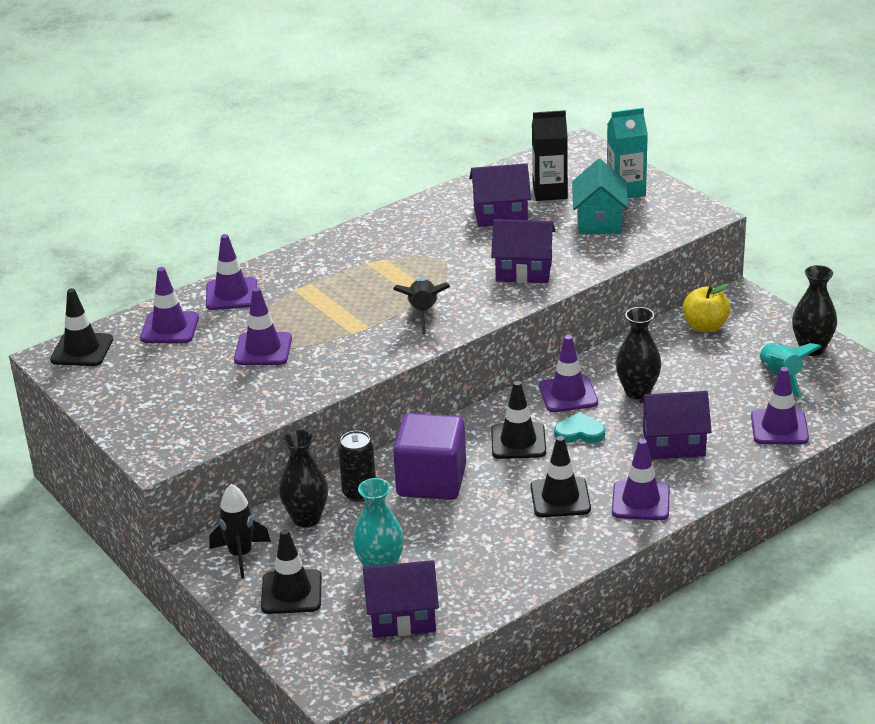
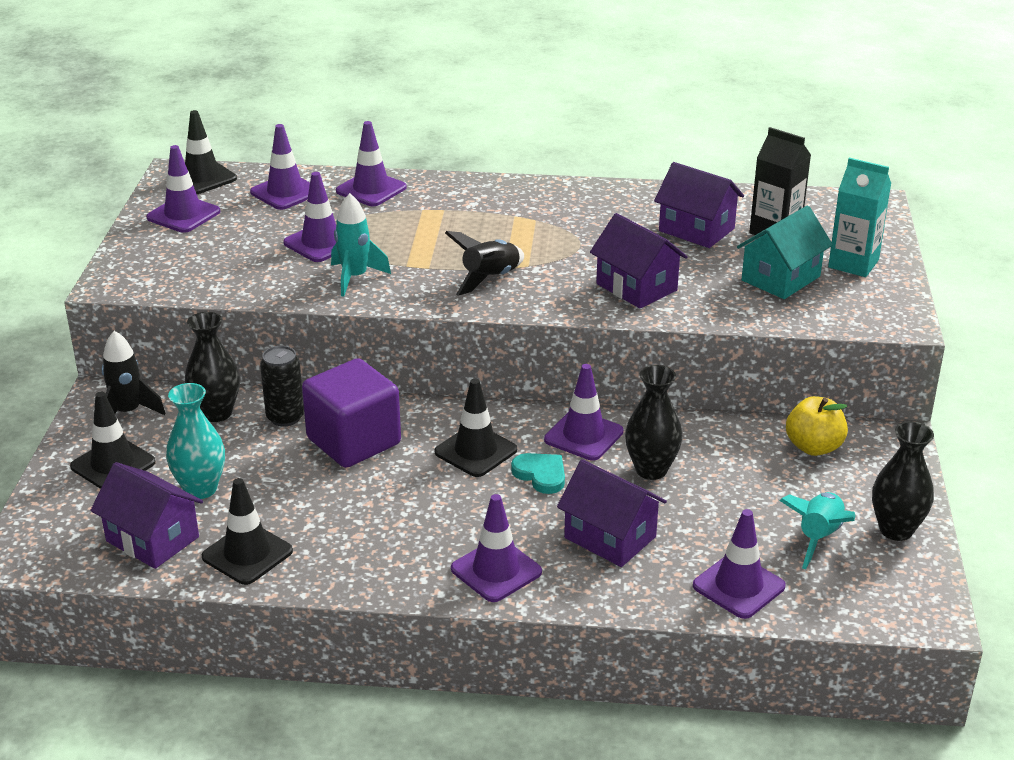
camera: 40 degrees right, 0 degrees up
(119, 383) = (183, 215): none -> purple traffic cone
(330, 360) = (355, 278): none -> turquoise rocket
(560, 498) = (432, 522): black traffic cone -> black traffic cone (247, 554)

